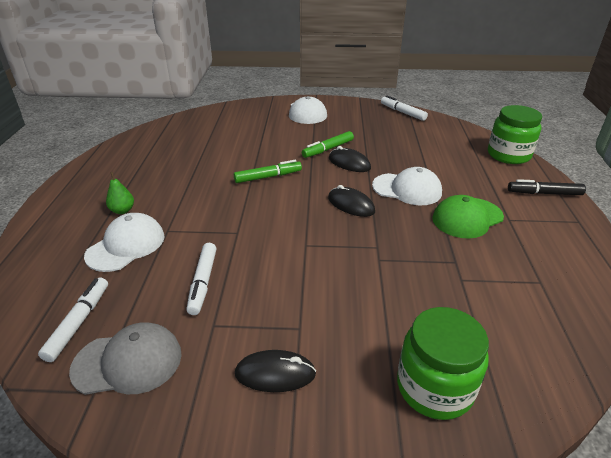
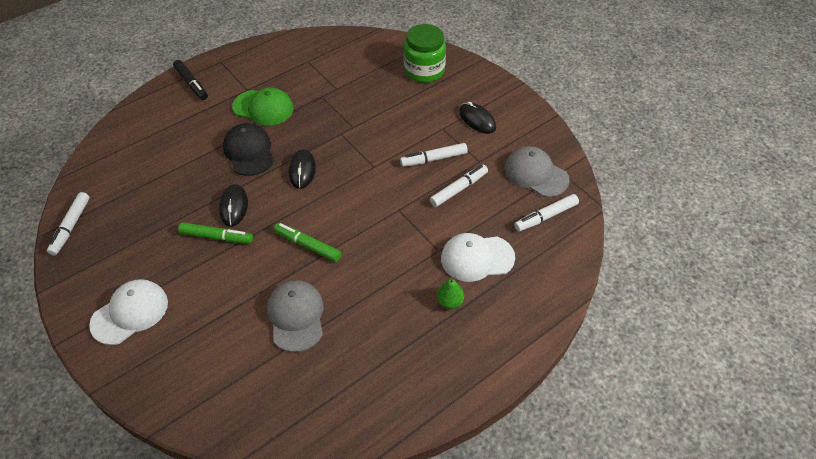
camera: 130 degrees left, 15 degrees up
(221, 152) = (296, 316): none -> grey cap
(263, 290) = (433, 159): none -> white marker
(407, 189) = (249, 151): white cap -> black cap
(508, 155) = (132, 118): green jar -> none

